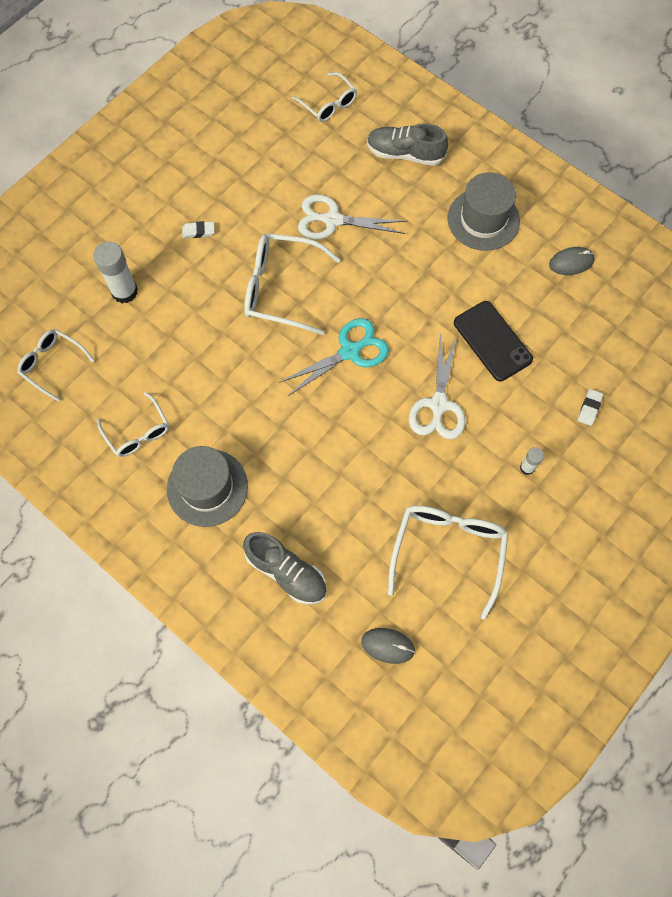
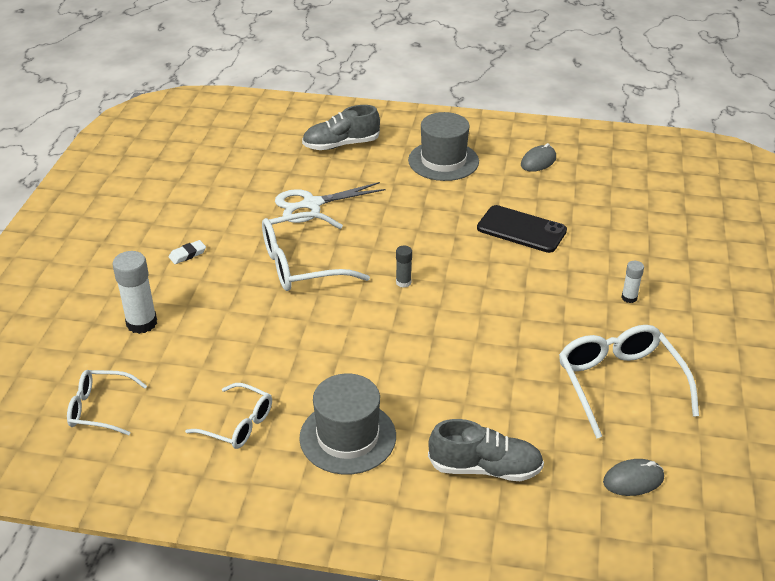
camera: 30 degrees left, 30 degrees down
(328, 104) = (247, 137): white glasses -> none
(350, 351) = (403, 282): turquoise scissors -> grey glue stick
(438, 405) = (515, 287): white scissors -> none
(589, 408) = (640, 241): white eraser -> none

